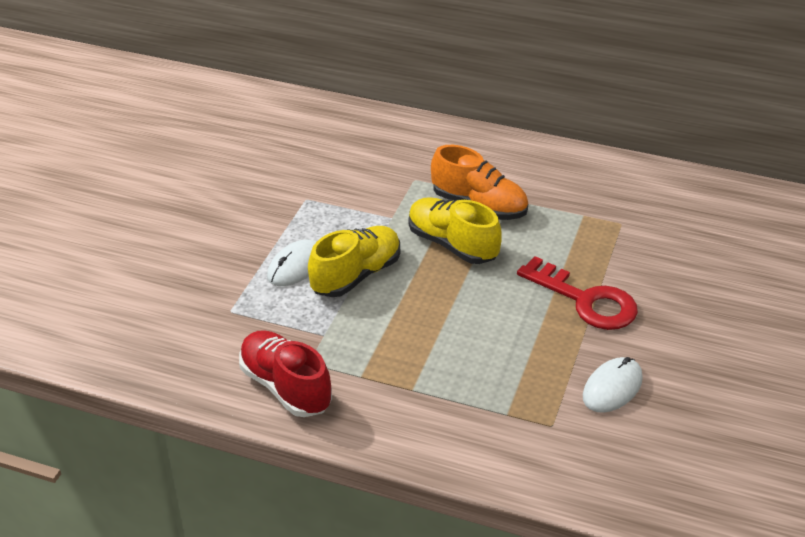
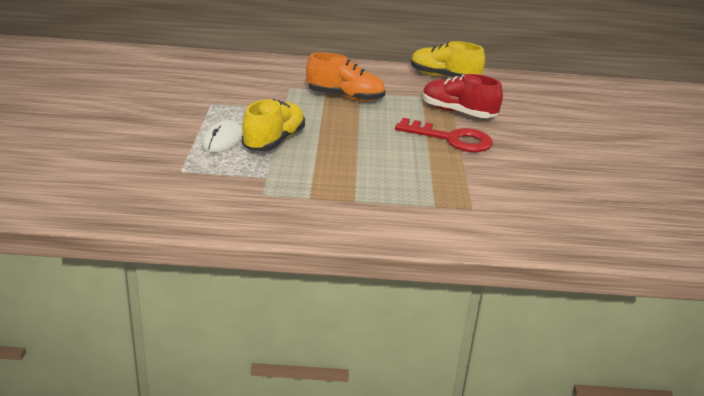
camera: 20 degrees left, 10 degrees down
(286, 387) = (251, 210): red shoe -> red shoe (458, 112)
(452, 244) = (338, 119): yellow shoe -> yellow shoe (444, 77)
(612, 387) = (500, 182): white mouse -> none

